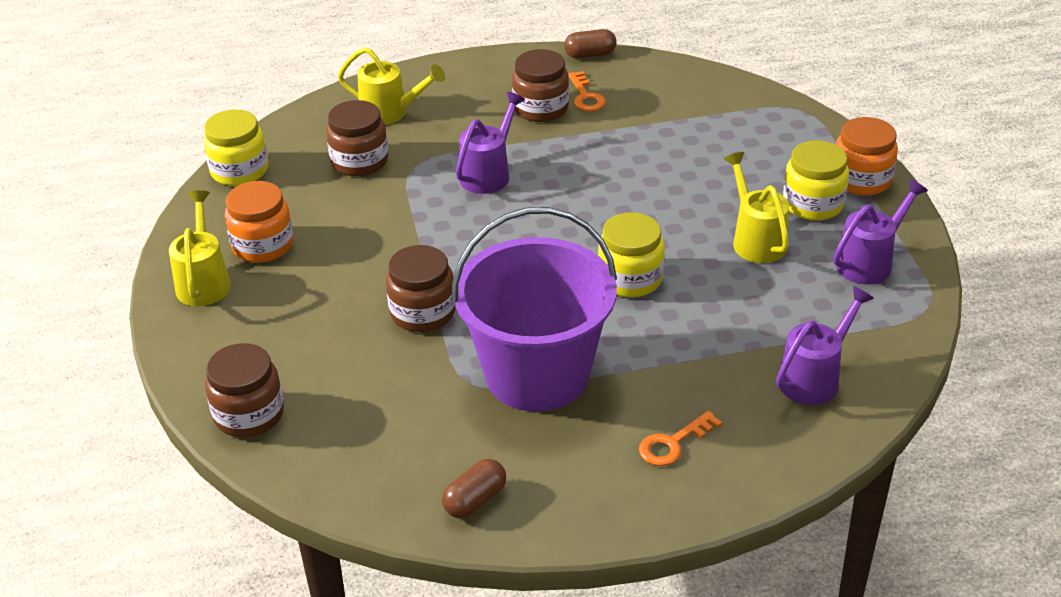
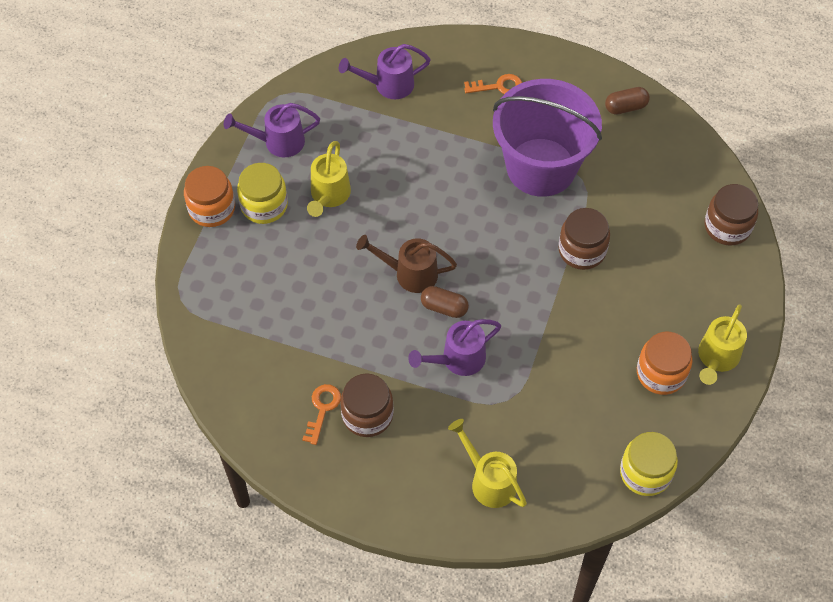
camera: 150 degrees left, 20 degrees up
(359, 161) = (546, 430): brown jar -> none
(590, 55) = (276, 464): brown capsule -> brown capsule (444, 307)
(600, 215) = (409, 273): none -> brown watering can
(630, 279) = (433, 207): yellow jar -> none

